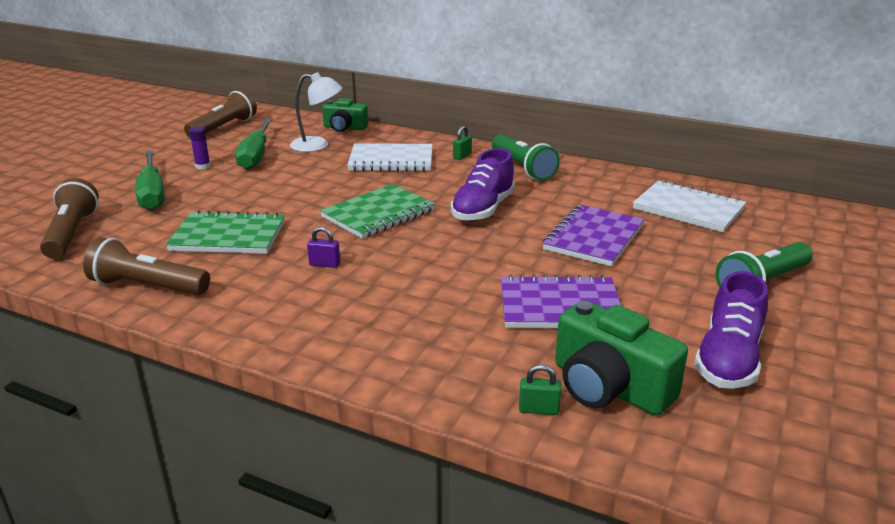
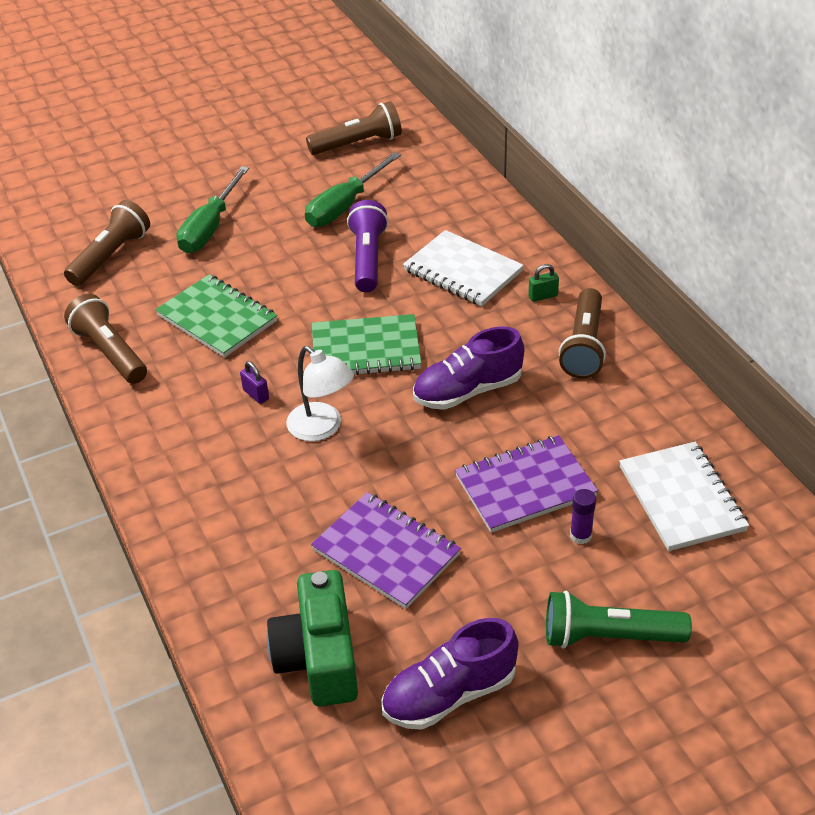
camera: 40 degrees right, 15 degrees up
(203, 166) = (284, 203): purple glue stick -> purple glue stick (580, 535)
(312, 173) = (368, 258): none -> purple flashlight
(317, 145) = (417, 213): white lamp -> white lamp (322, 428)
(344, 128) = (474, 192): green camera -> none
(522, 168) = (584, 346): green flashlight -> brown flashlight
(538, 409) = (243, 644): green padlock -> none

